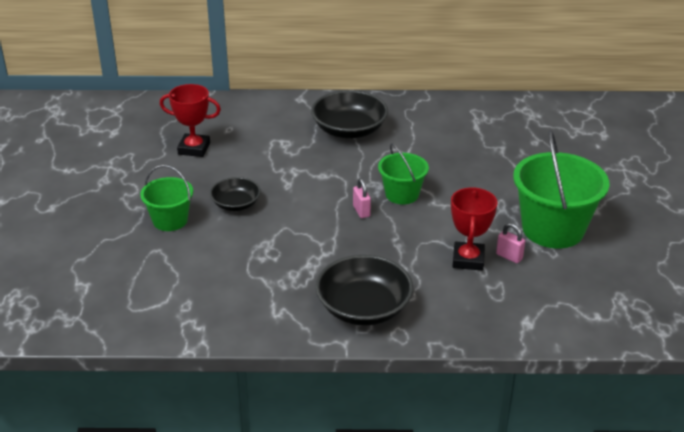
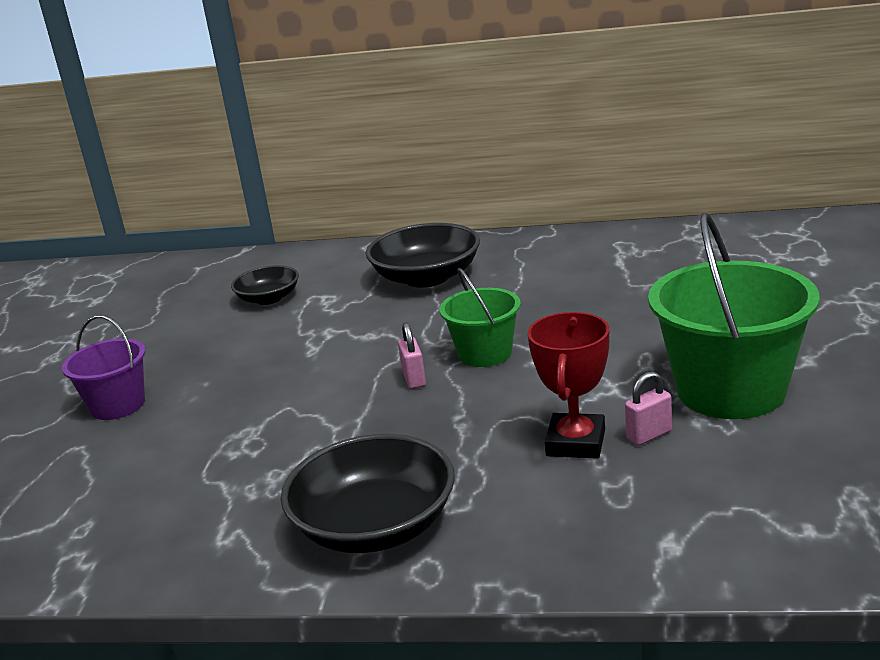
camera: 10 degrees right, 10 degrees down
(170, 220) = (117, 405): green bucket -> purple bucket
(194, 149) = (196, 313): red trophy -> none
(236, 204) = (225, 379): black bowl -> black bowl (268, 298)
(509, 256) = (649, 435): pink padlock -> pink padlock turned 75 degrees counterclockwise

